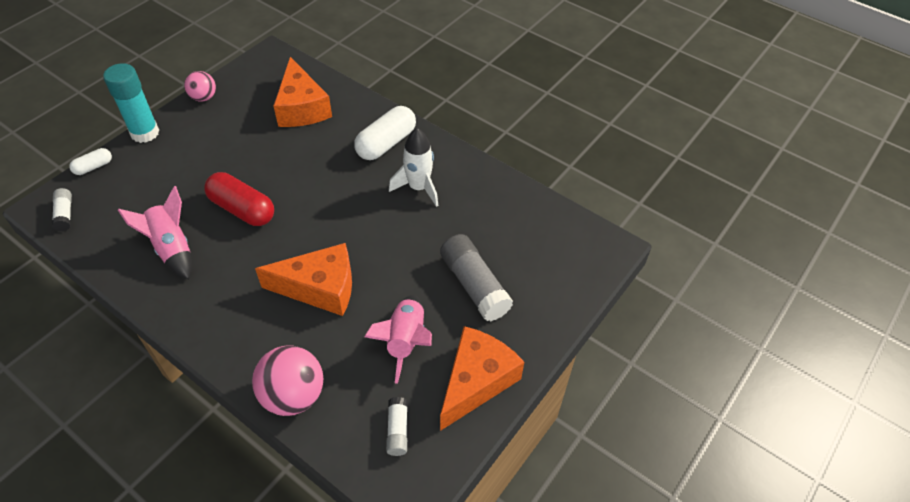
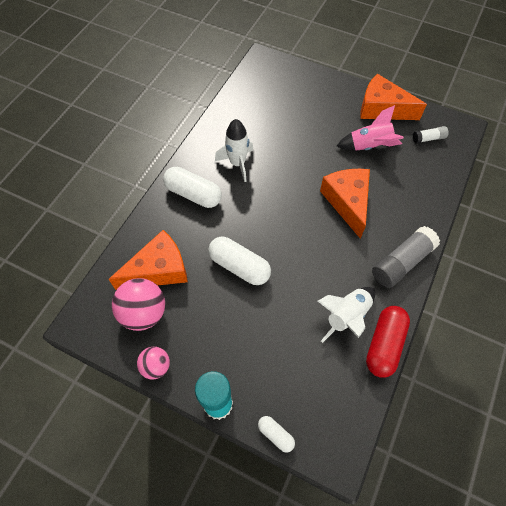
camera: 100 degrees left, 10 degrees up
(65, 214) = (340, 430): white glue stick -> none
(172, 248) = (346, 316): pink rocket -> white rocket
(242, 209) = (291, 277): red capsule -> red capsule (384, 345)
(277, 168) = (239, 266): none -> white capsule
(293, 395) = (431, 195): pink ball -> pink ball (144, 313)
(474, 285) = (315, 119): grey glue stick -> grey glue stick (402, 262)

